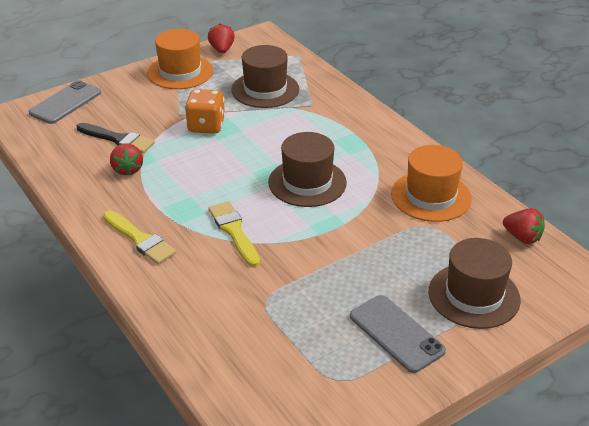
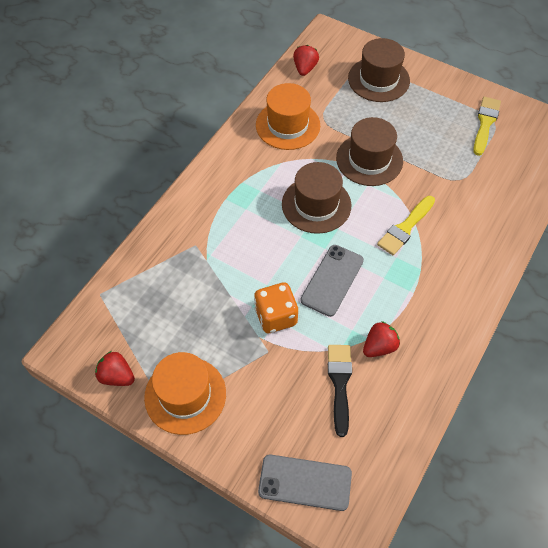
camera: 115 degrees left, 20 degrees up
(140, 239) = (456, 285): yellow brush -> yellow brush (485, 123)
(222, 50) = (117, 376): red strawberry -> red strawberry turned 60 degrees clockwise
(265, 89) = (185, 295): brown hat -> brown hat (369, 159)
(396, 333) = (438, 106): grey phone -> grey phone (332, 280)

